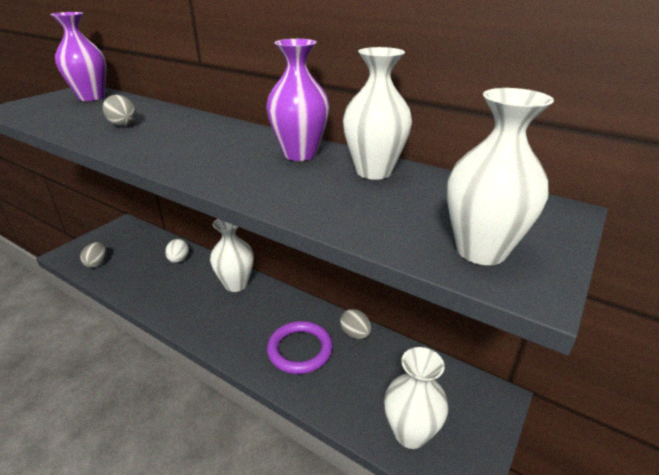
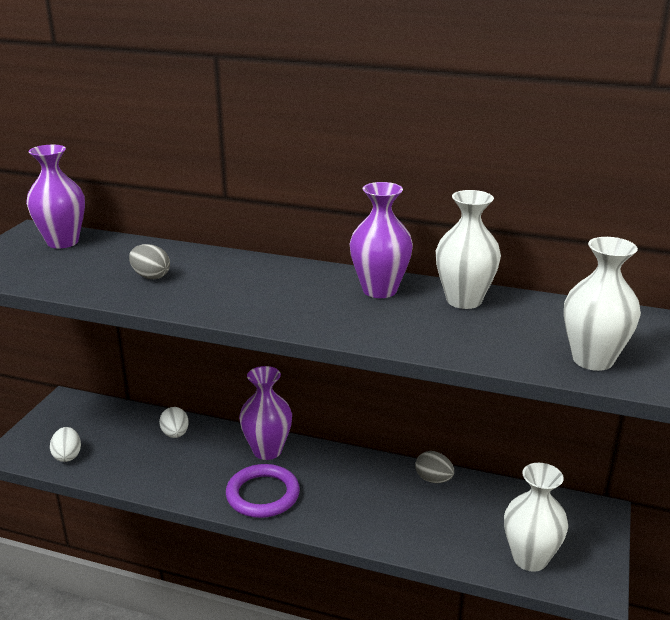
camera: 15 degrees left, 5 degrees down
(97, 263) = (67, 455): grey egg -> white egg
(236, 284) = (267, 450): white vase -> purple vase
(300, 350) = (382, 506): purple ring -> purple ring (263, 495)

